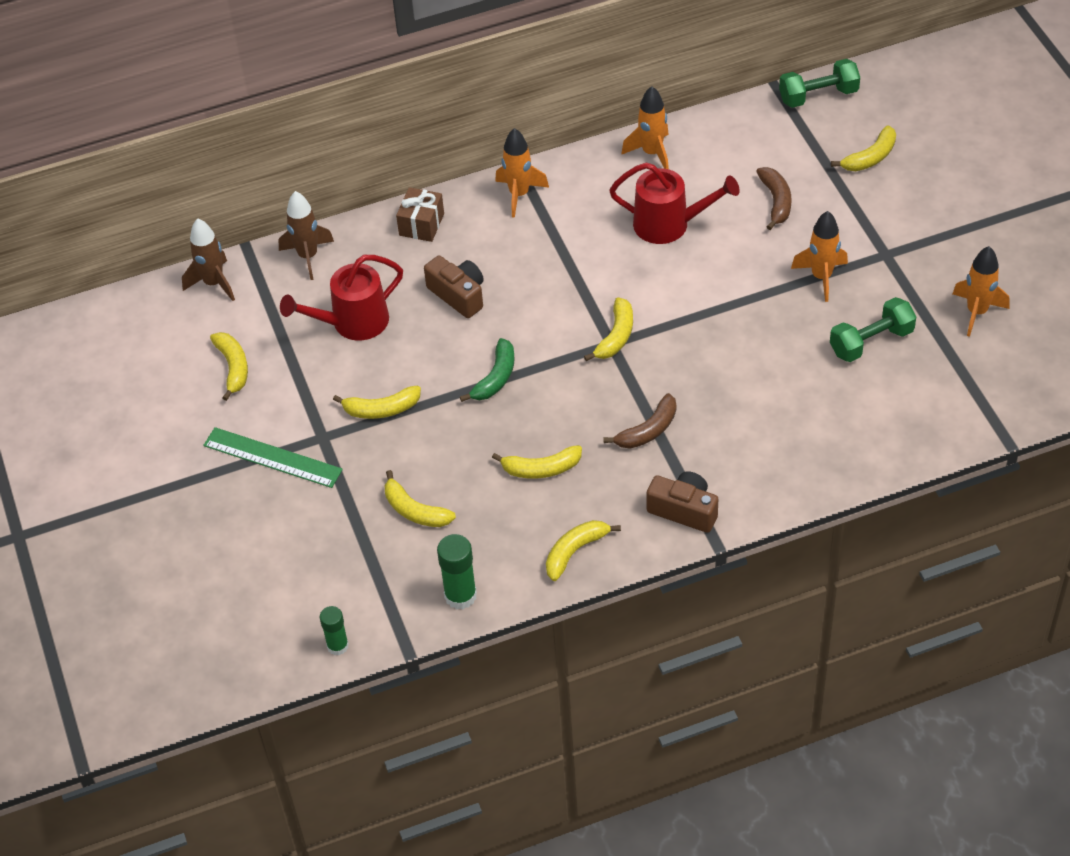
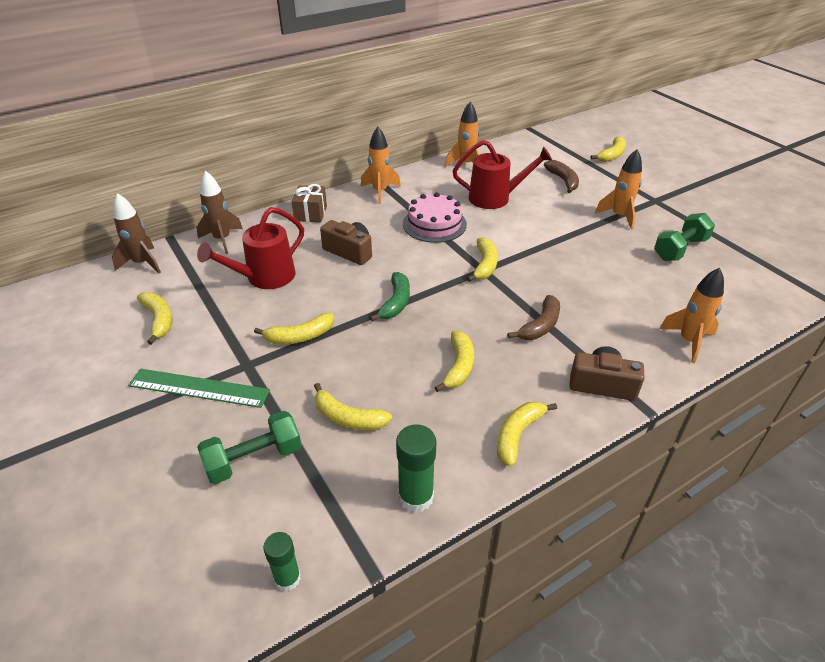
camera: 15 degrees left, 10 degrees down
(541, 469) = (459, 366): yellow banana -> yellow banana turned 60 degrees counterclockwise
(574, 262) = (434, 224): none -> pink cake
(818, 95) = (560, 131): green dumbbell -> green dumbbell (254, 459)
(976, 312) = (741, 225): orange rocket -> orange rocket (688, 341)

